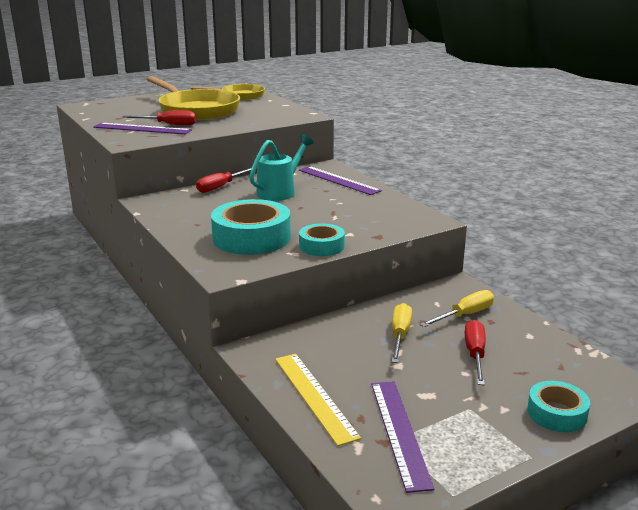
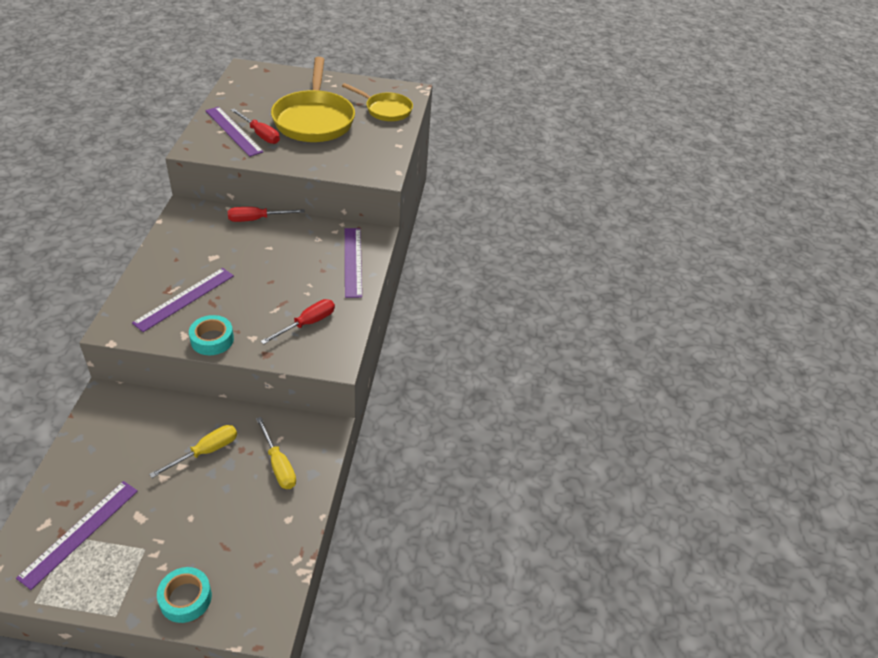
camera: 35 degrees right, 20 degrees up
(251, 238) = (184, 299): turquoise tape -> purple ruler
(280, 192) = (287, 251): turquoise watering can -> none
(314, 396) = (80, 465): yellow ruler -> none
(465, 315) = (278, 465): yellow screwdriver -> yellow screwdriver turned 60 degrees clockwise
(475, 354) = (223, 507): red screwdriver -> red screwdriver (307, 324)

